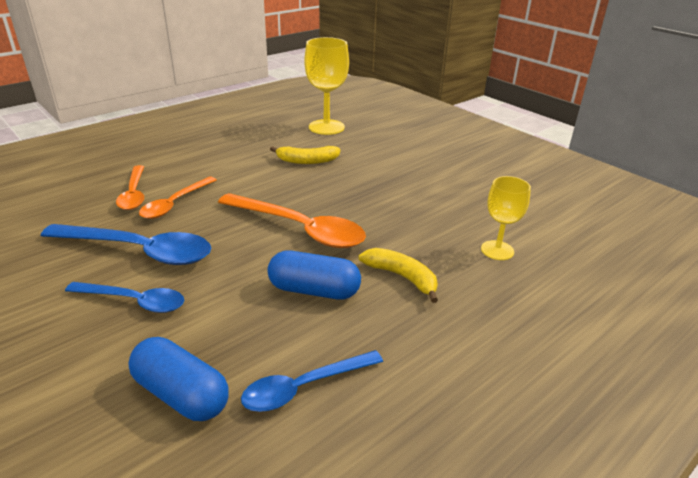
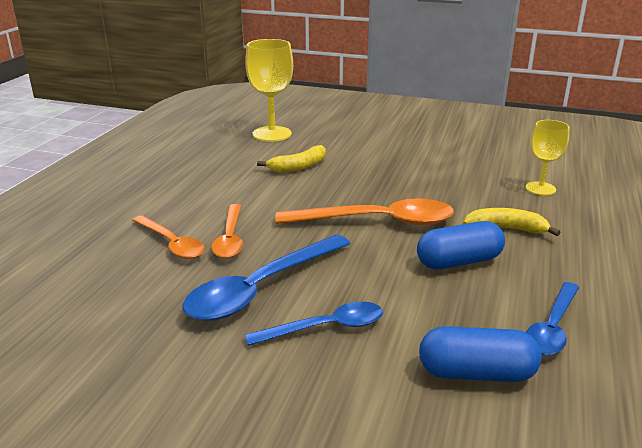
camera: 30 degrees left, 5 degrees down
(139, 251) = (261, 288): blue spoon -> blue spoon turned 150 degrees clockwise

